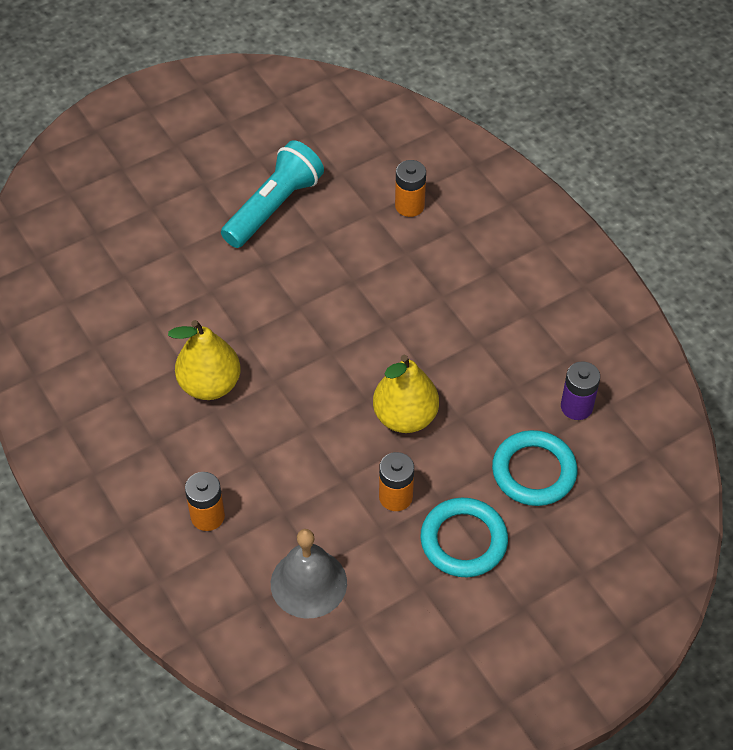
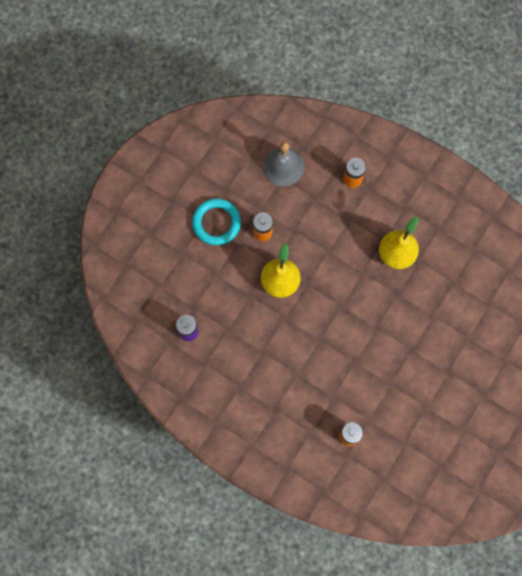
camera: 155 degrees right, 20 degrees up
(274, 207) = (431, 395): turquoise flashlight -> none
(534, 471) = (196, 279): turquoise ring -> none

